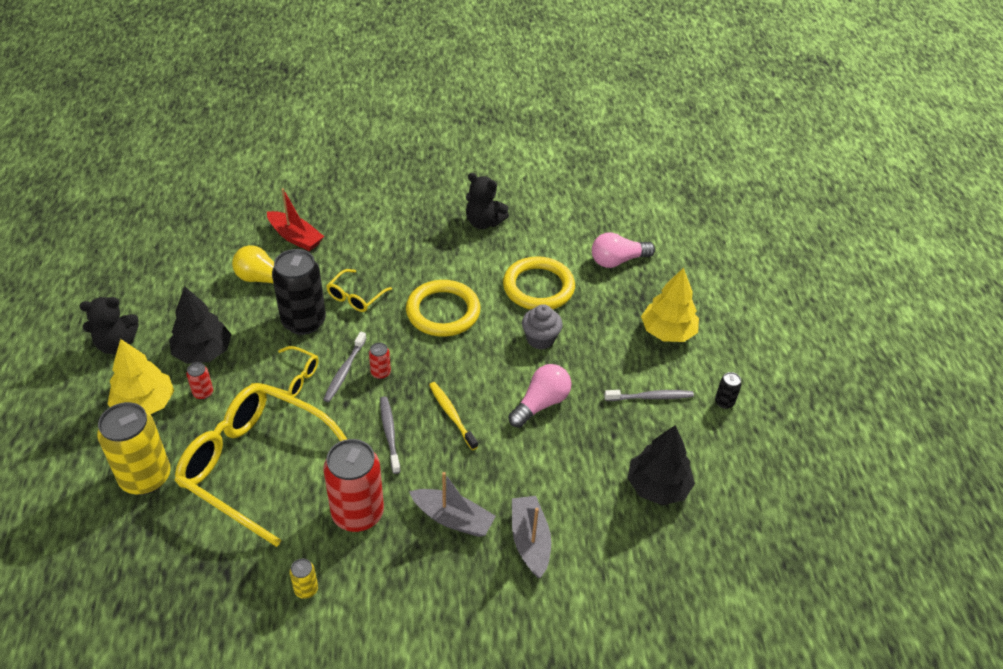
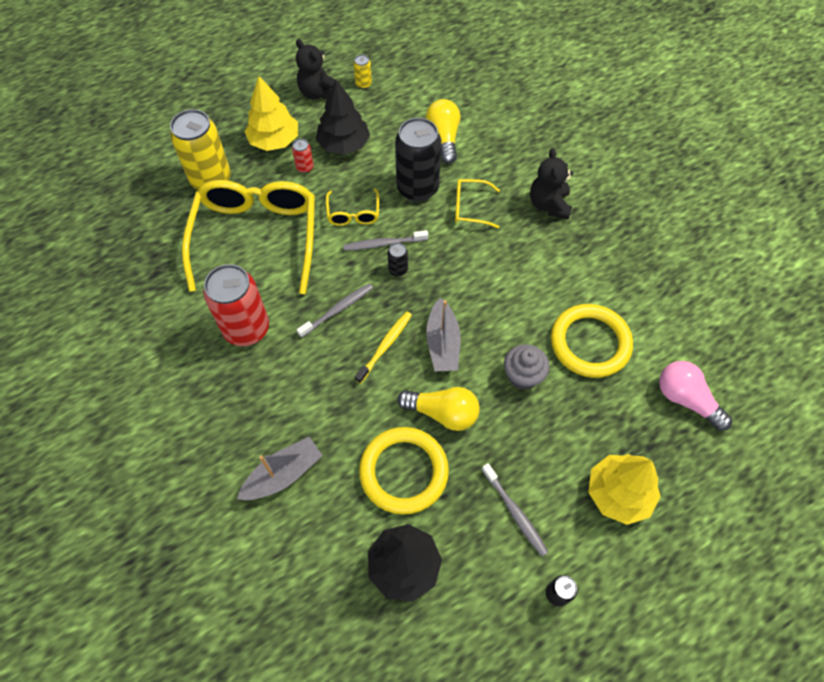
camera: 65 degrees right, 15 degrees up
(295, 237) = (506, 131): red boat -> none
(306, 589) = (163, 331): yellow can -> yellow can (363, 84)
(380, 373) = (398, 270): red can -> black can
(443, 312) = (500, 280): yellow ring -> yellow ring (404, 472)
(453, 518) = (276, 401): grey boat -> grey boat (443, 343)
(483, 222) = (641, 255): black teddy bear -> black teddy bear (549, 205)
(541, 404) = (443, 413): pink light bulb -> yellow light bulb

